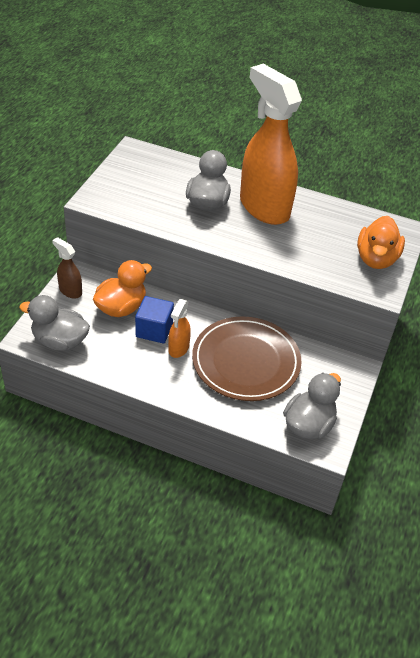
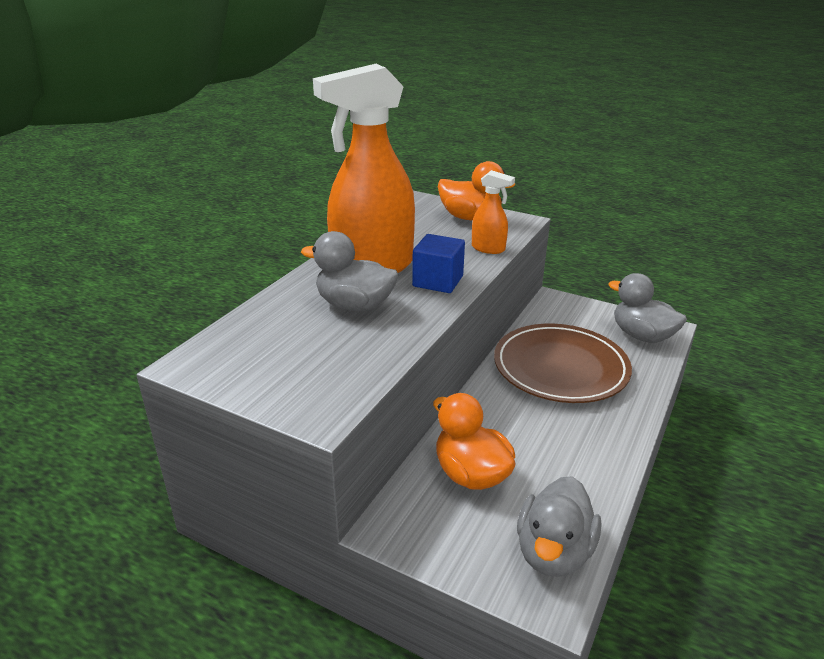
camera: 80 degrees left, 15 degrees down
(70, 291) = (431, 538): brown spray bottle -> none
(154, 330) = (515, 441): blue cube -> blue cube (438, 281)
(178, 348) = (548, 420): orange spray bottle -> orange spray bottle (488, 249)

